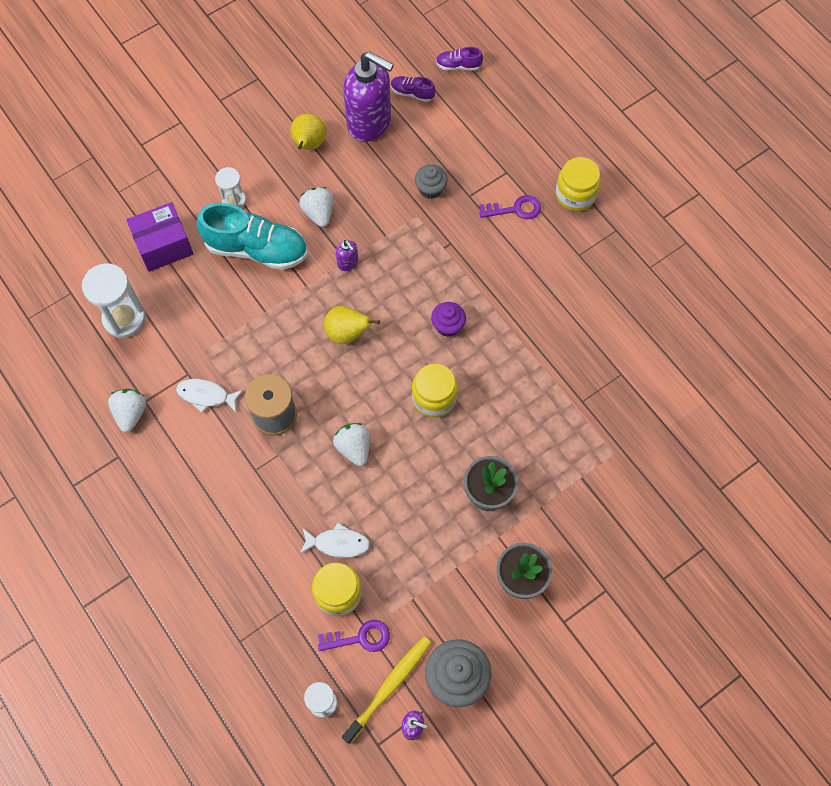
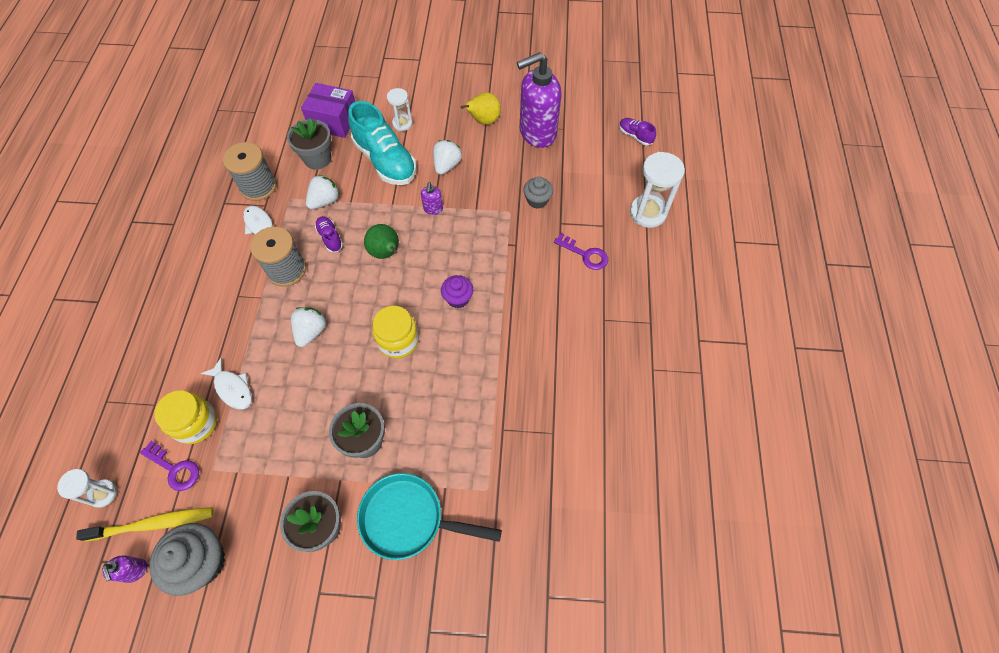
camera: 40 degrees right, 5 degrees down
(124, 318) = (266, 147): white hourglass -> white hourglass (648, 213)
(131, 413) = (208, 204): white strawberry -> white strawberry (325, 201)
(161, 361) = (258, 186): none -> grey spool
(189, 294) = (317, 159): none -> grey flower pot
(347, 333) = (386, 253): yellow pear -> green pear
(369, 123) = (537, 133): purple soap dispenser -> purple soap dispenser turned 90 degrees clockwise
(412, 93) = (585, 133): purple shoe -> purple shoe (330, 238)
(575, 194) = (641, 275): yellow jar -> none
(577, 520) = (409, 519): none -> turquoise pan

